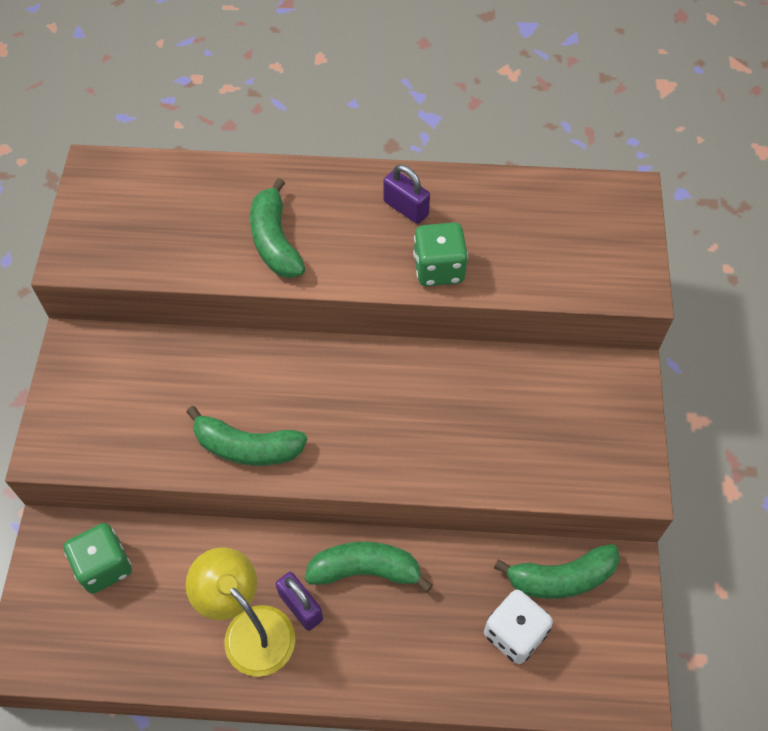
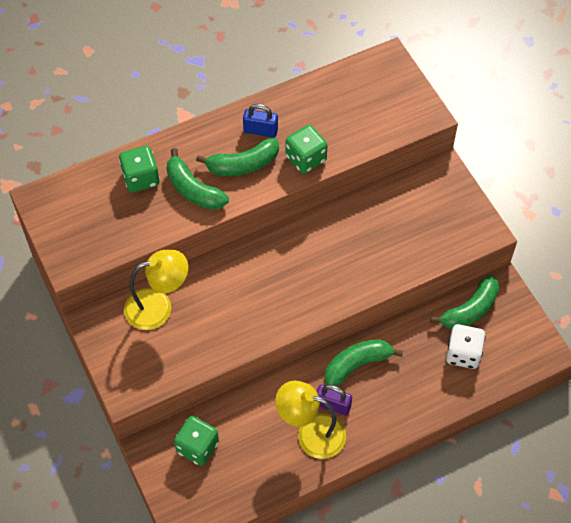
camera: 30 degrees left, 0 degrees up
(157, 366) = (158, 306): none -> yellow lamp
(224, 199) = (141, 178): none -> green dice
(247, 447) = (250, 325): green banana -> green banana (243, 165)
(405, 208) = (260, 130): purple padlock -> blue padlock

